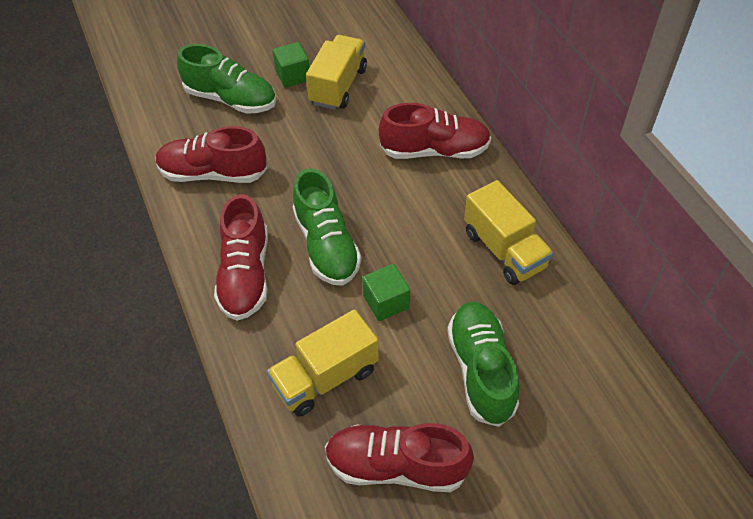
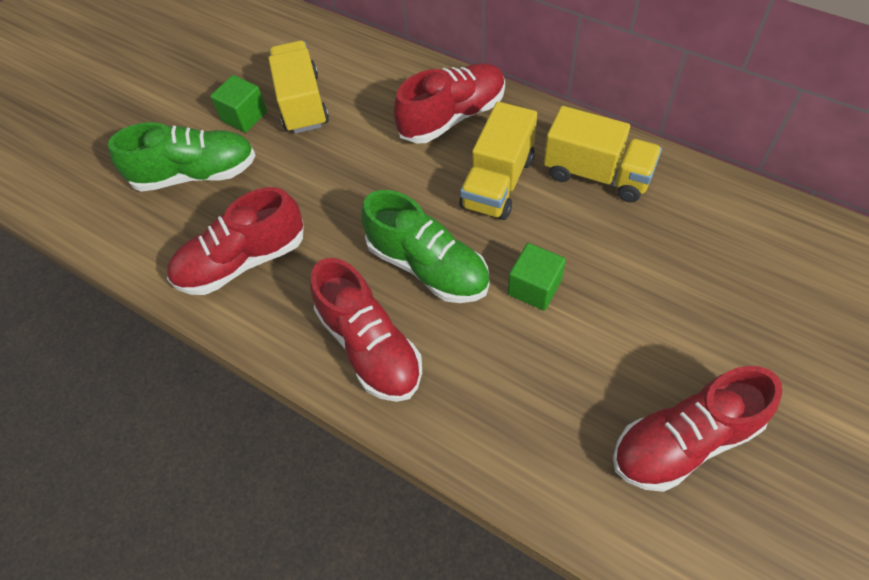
camera: 30 degrees left, 5 degrees up
(325, 377) = (542, 399): yellow truck -> yellow truck (497, 182)
(481, 370) = (676, 298): green shoe -> none

